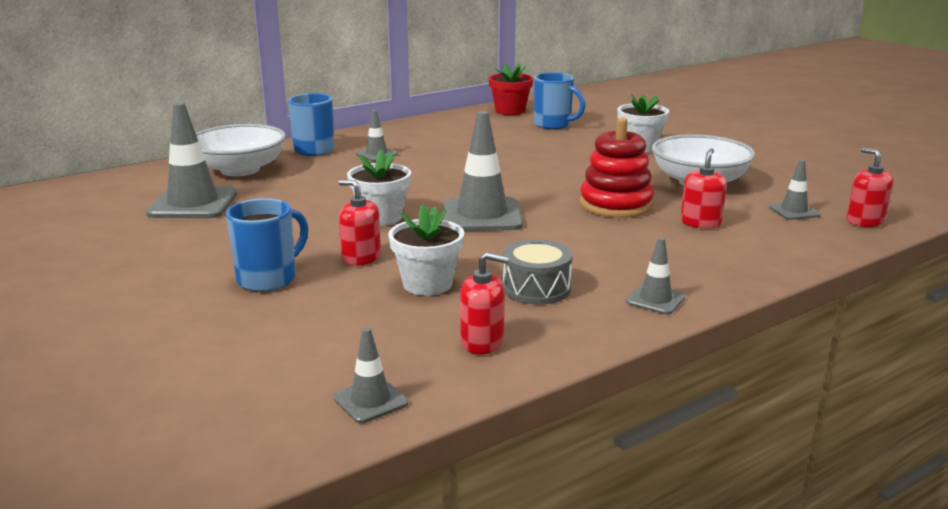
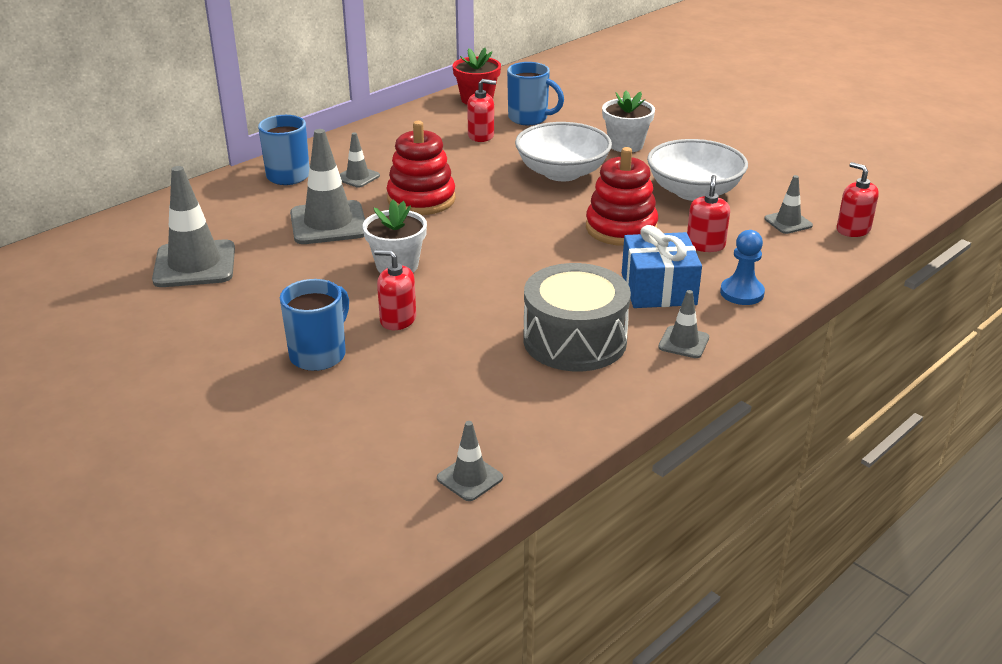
camera: 10 degrees left, 10 degrees up
(240, 170) = (221, 212): white bowl -> white bowl (562, 172)
(427, 284) = (473, 345): white flower pot -> none
(428, 172) = (421, 199): none -> red stacking toy
(482, 215) = (496, 254): grey traffic cone -> grey traffic cone (328, 223)
(482, 342) = (545, 406): red soap dispenser -> red soap dispenser (481, 136)
(536, 288) = (574, 340): grey drum -> grey drum, size x1.64
(640, 253) = (658, 289): none -> blue gift
(731, 263) = (742, 293): none -> blue pawn

